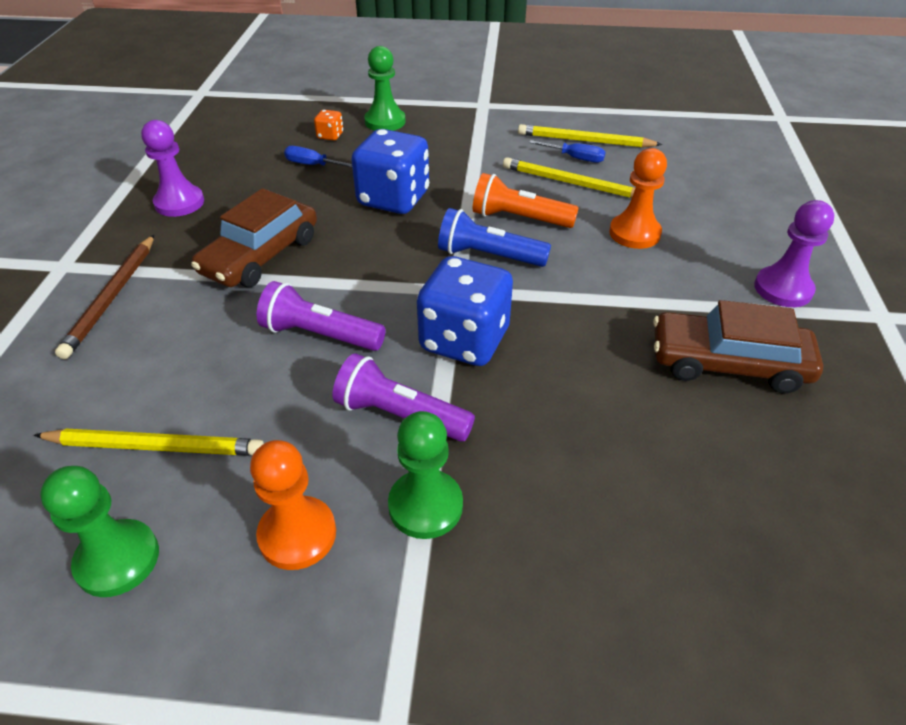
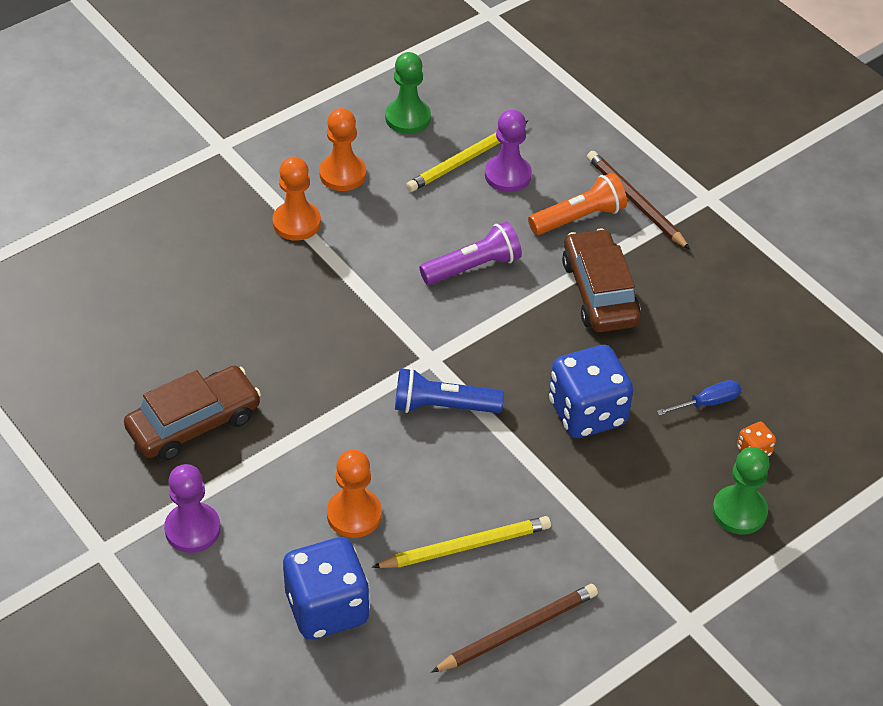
camera: 135 degrees right, 5 degrees up
(179, 203) = (734, 291): purple pawn -> purple pawn (508, 175)
(400, 415) = (362, 254): purple flashlight -> none
(425, 506) = (296, 223): green pawn -> orange pawn
(464, 340) = (380, 324): blue dice -> blue dice (327, 608)
(488, 256) = (443, 406): blue flashlight -> blue flashlight turned 150 degrees counterclockwise
(519, 218) = (463, 464): orange flashlight -> orange flashlight (579, 218)
(574, 158) = (499, 590): blue screwdriver -> none
(585, 141) = (517, 630): yellow pencil -> brown pencil

